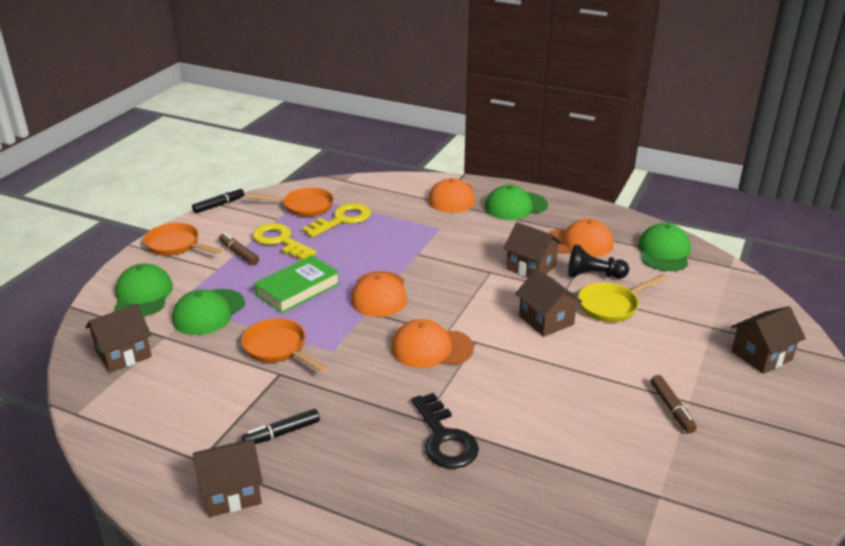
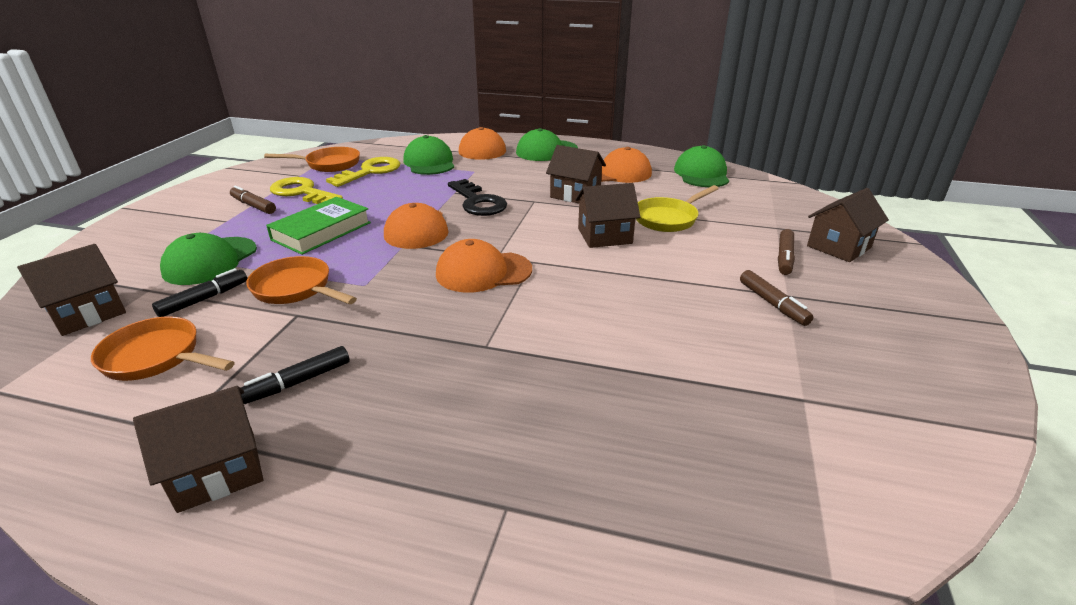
camera: 10 degrees left, 0 degrees up
(143, 295) = (129, 251): green cap -> green cap (429, 162)
(176, 245) = (180, 204): orange pan -> orange pan (157, 357)
(219, 205) = (234, 169): black marker -> black marker (204, 299)
(444, 438) = (516, 364): black key -> black key (478, 202)
(546, 320) = (604, 236): brown house -> brown house turned 60 degrees counterclockwise
(594, 275) = (641, 196): black pawn -> none
(703, 362) = (784, 258): none -> brown marker

